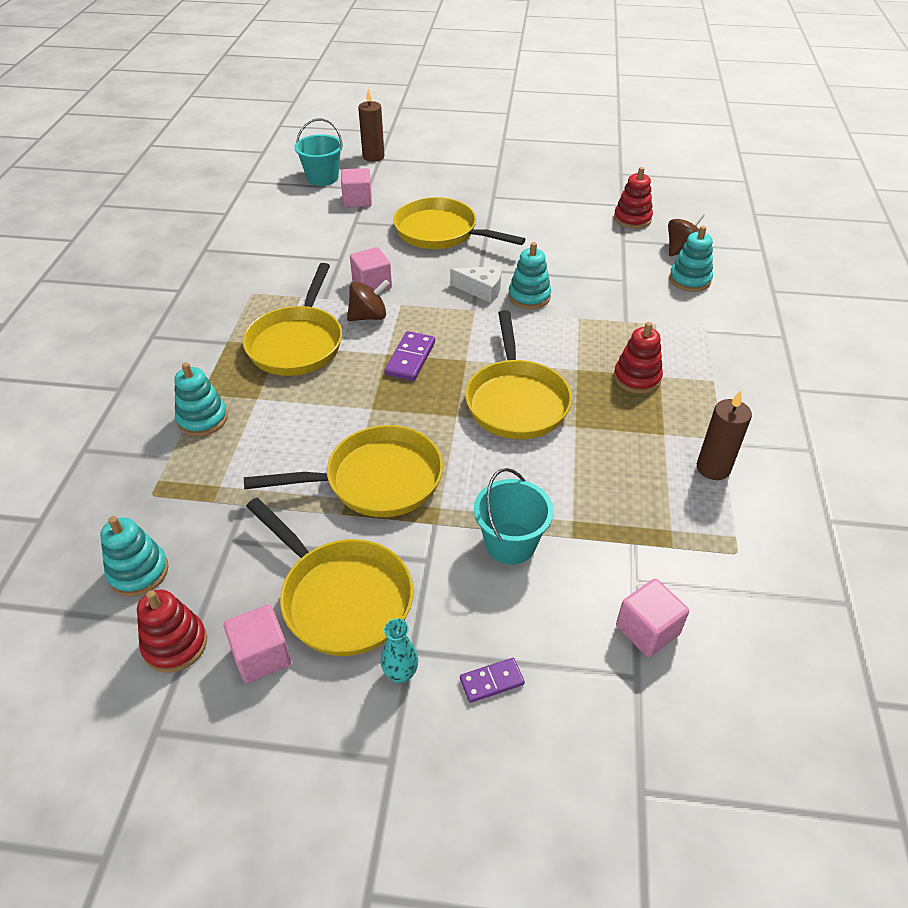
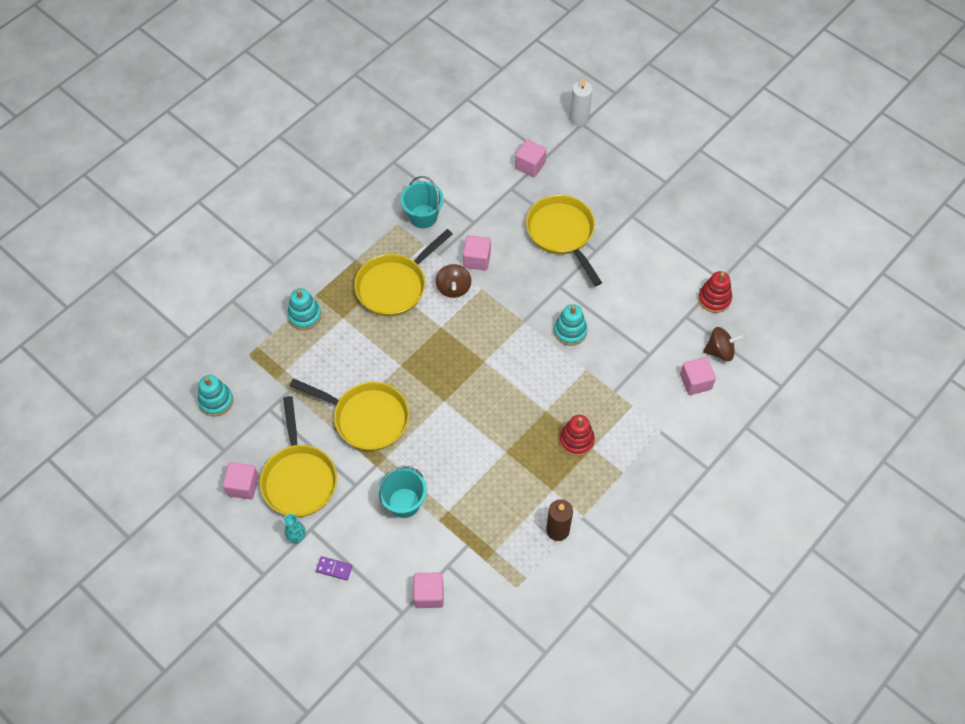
camera: 35 degrees right, 15 degrees up
(175, 644) = (209, 454): red stacking toy -> none
(322, 178) = (523, 124): turquoise bucket -> turquoise bucket (423, 216)
(369, 316) = (453, 288): brown spinning top -> brown spinning top turned 75 degrees clockwise
(373, 157) = (579, 119): brown candle -> white candle
(410, 358) = (452, 339): purple domino -> none
(481, 290) = (544, 306): white cheese -> none
(516, 401) = (487, 411): yellow pan -> none
(689, 280) = (695, 382): turquoise stacking toy -> pink cube

